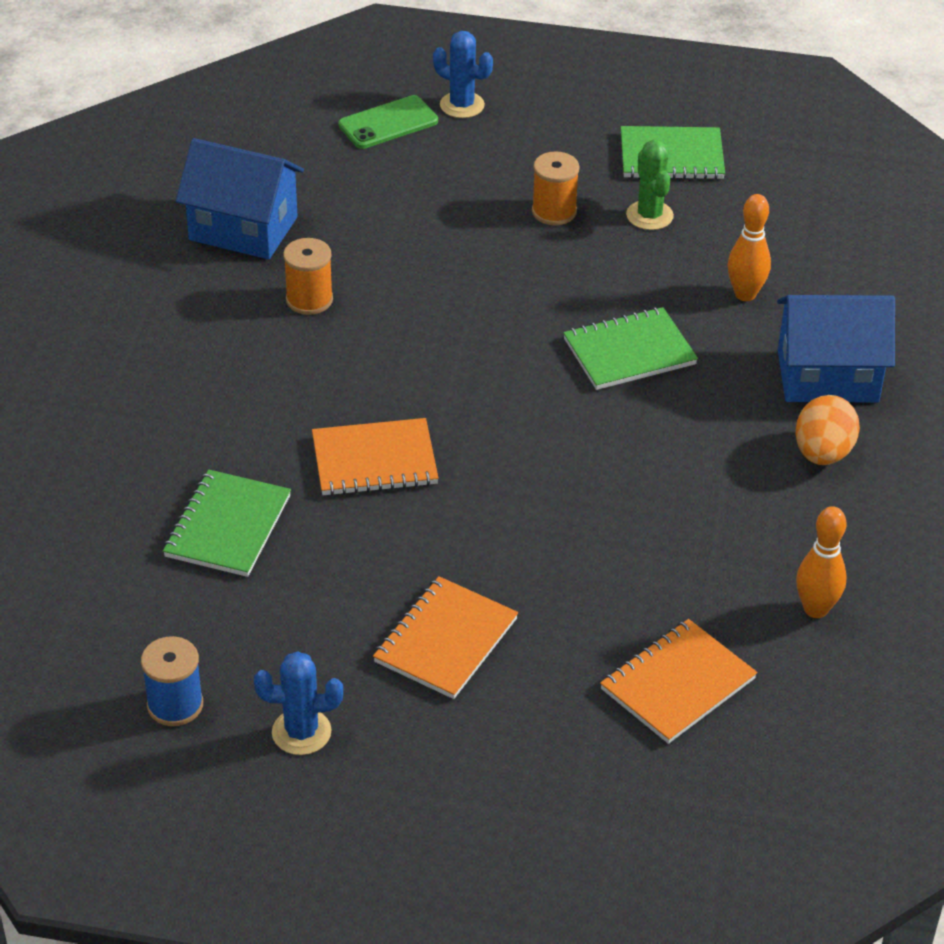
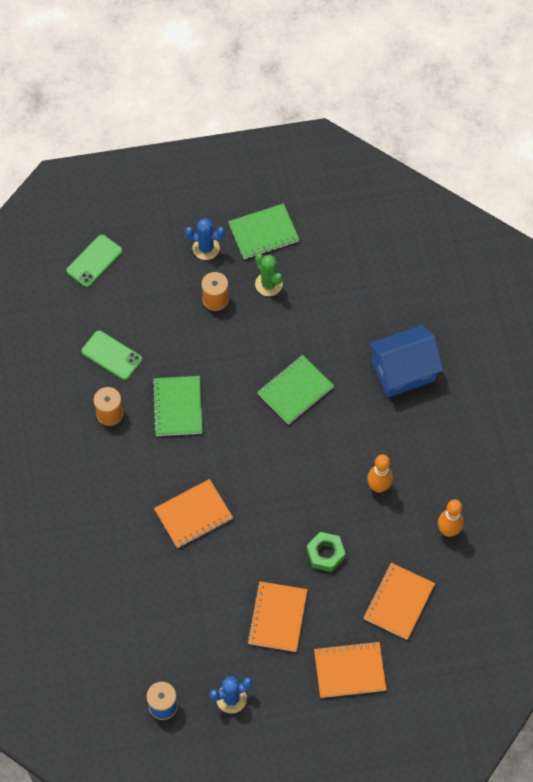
camera: 20 degrees left, 20 degrees up
(227, 526) = (137, 586): green notebook -> green notebook (177, 407)
(243, 228) = (49, 373): blue house -> none
(352, 233) = (111, 355): none -> green phone
(462, 105) = (130, 231): blue cactus -> blue cactus (206, 248)
(538, 757) = (349, 670): none -> orange notebook
(576, 577) = (325, 554): none -> green nut
(745, 294) = (341, 326): orange bowling pin -> orange bowling pin (378, 487)
(822, 453) = (418, 426): orange egg -> none

